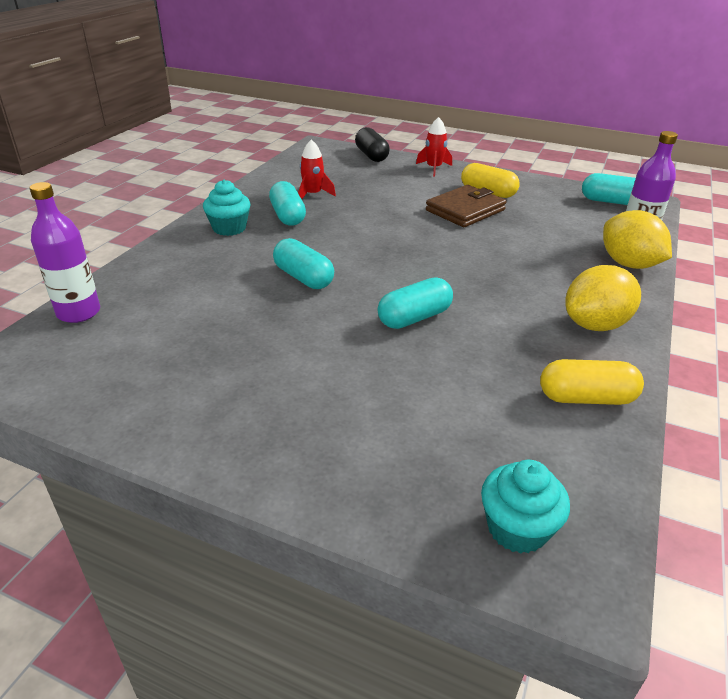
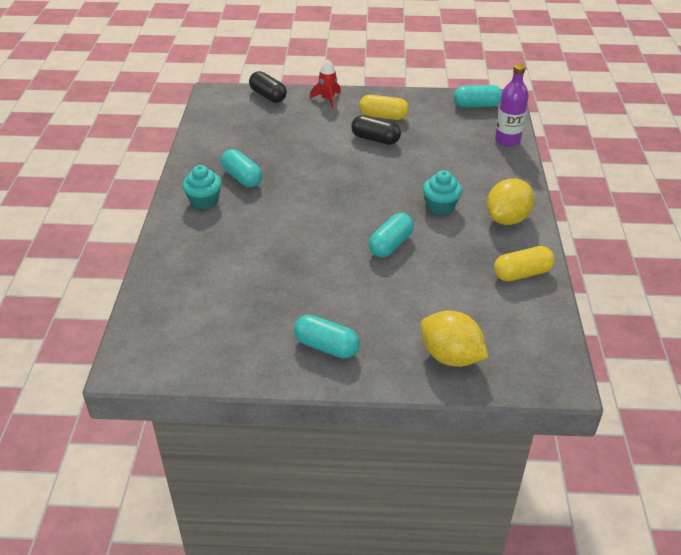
camera: 20 degrees left, 5 degrees up
(79, 312) = (150, 305): purple bottle -> none
(303, 278) = (294, 232): turquoise capsule -> turquoise capsule (326, 346)
(313, 195) = (247, 151): red rocket -> none
(465, 210) = (375, 139): brown wallet -> black capsule
(517, 528) = (517, 362): turquoise cupcake -> turquoise cupcake (440, 206)
(628, 264) = (510, 163): yellow lemon -> yellow lemon (450, 357)

